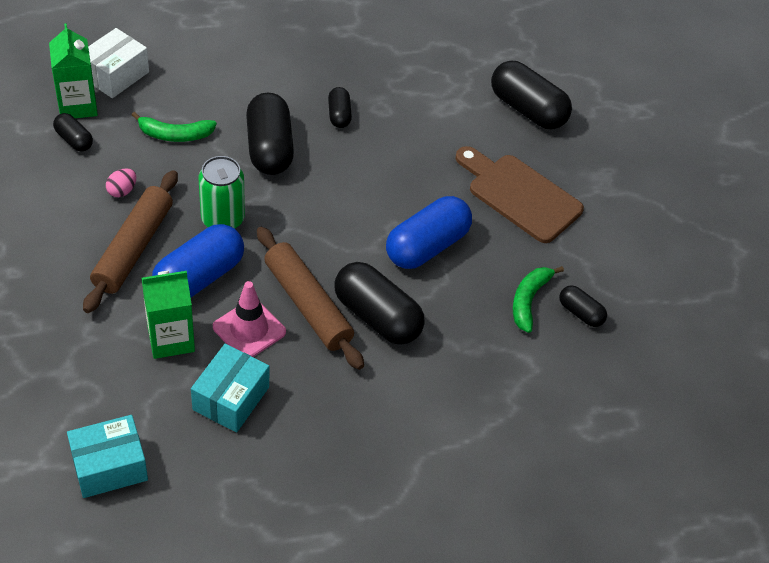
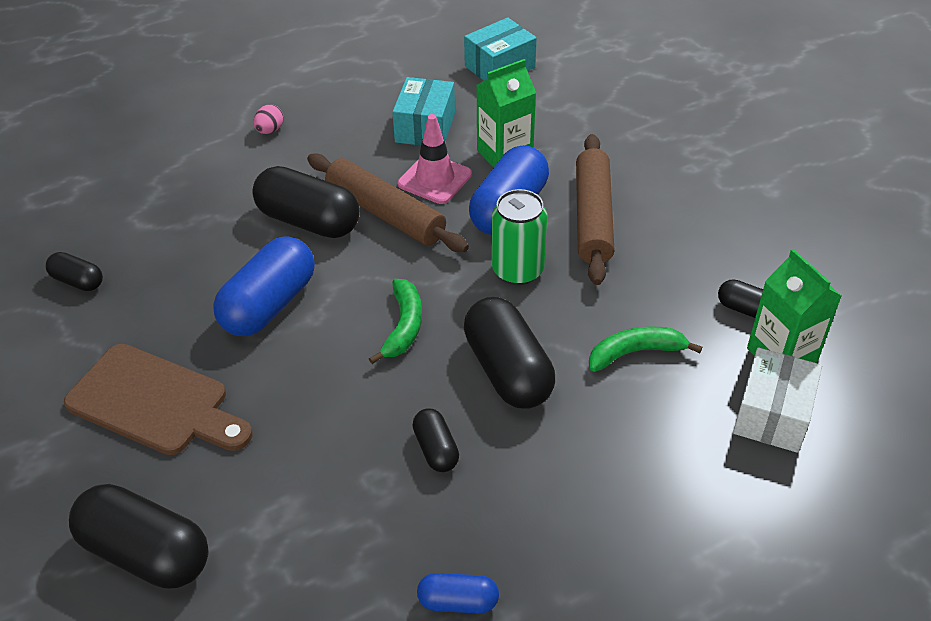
camera: 170 degrees right, 5 degrees down
(122, 191) = (647, 269): pink egg -> pink egg (270, 130)
(357, 41) = (458, 601): none -> blue capsule
(528, 301) = (140, 278): green banana -> green banana (403, 326)

